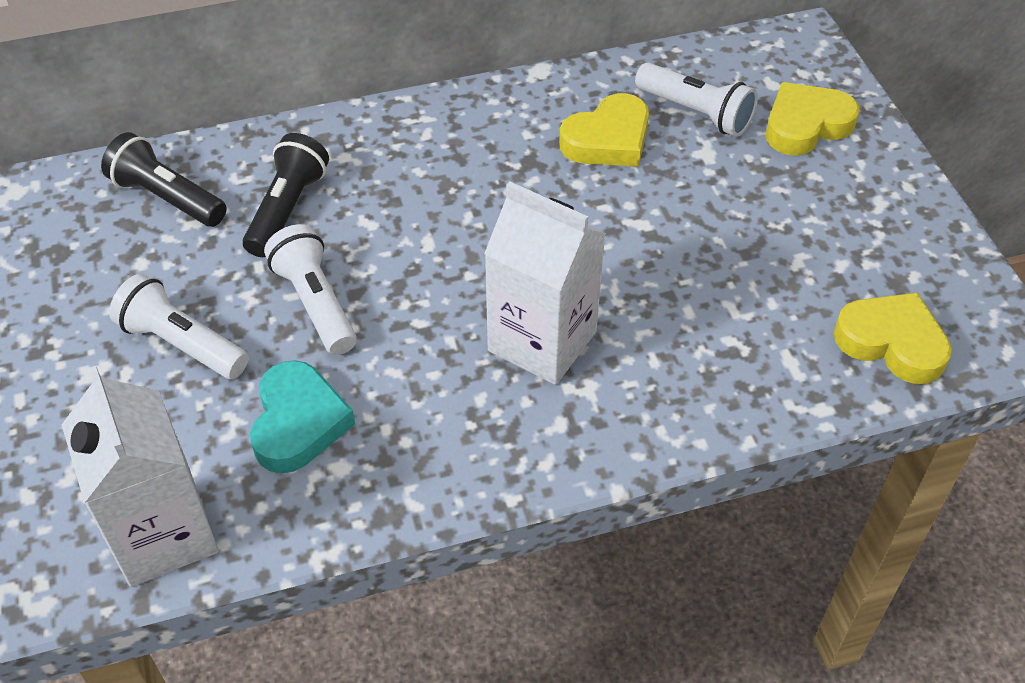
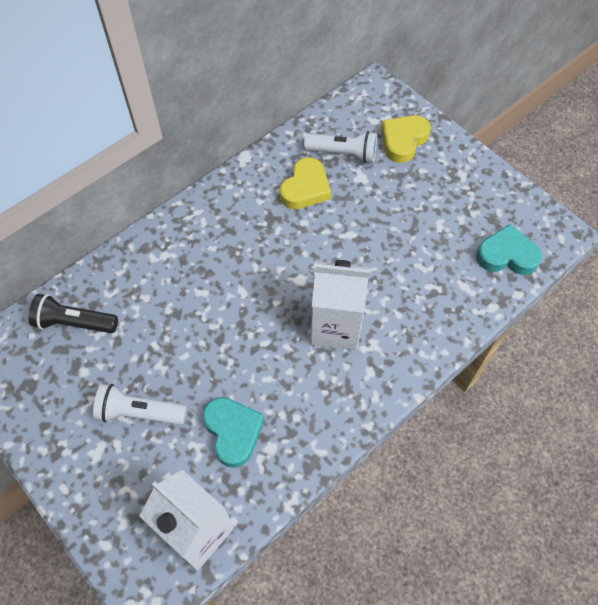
camera: 25 degrees left, 10 degrees up
(287, 209) = (150, 302): black flashlight -> none
(315, 303) = (201, 355): white flashlight -> none
(891, 343) = (506, 255): yellow heart -> turquoise heart

